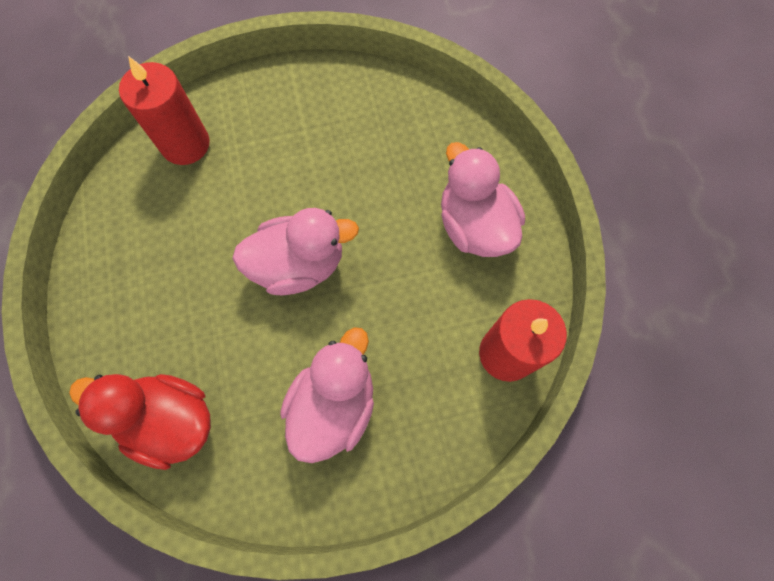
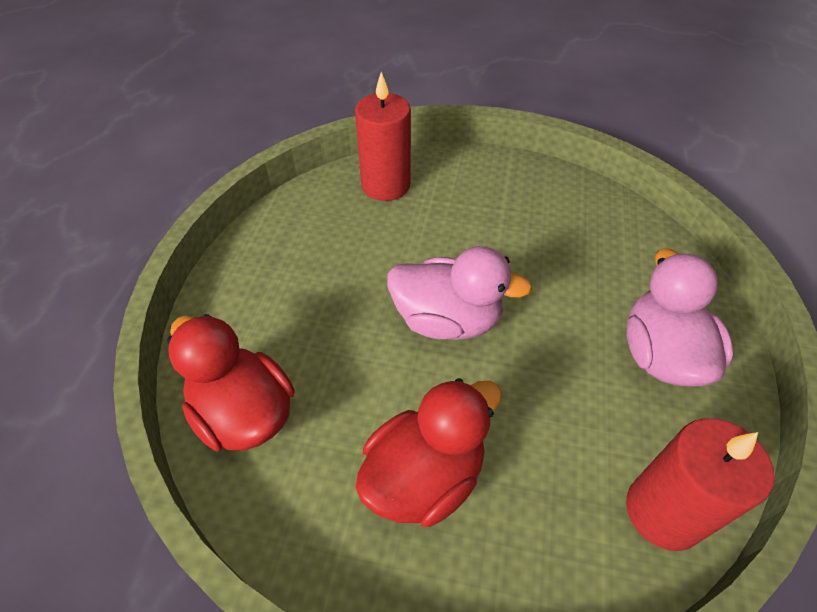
camera: 25 degrees right, 20 degrees down
(334, 404) = (424, 476): pink duck -> red duck

